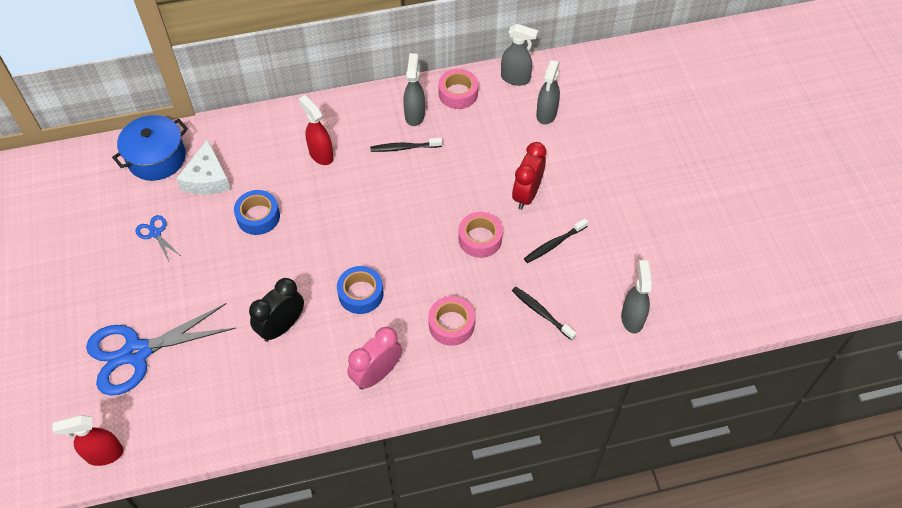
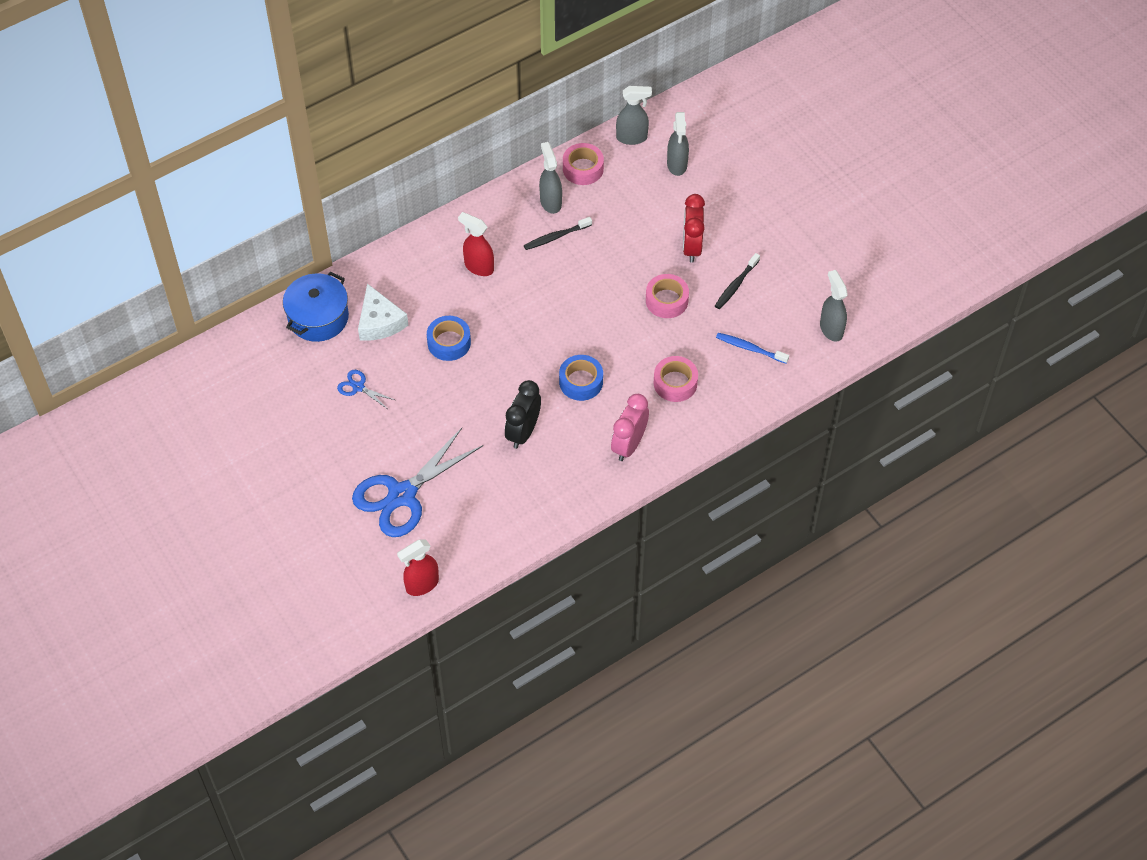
camera: 20 degrees left, 0 degrees up
(541, 312) = (750, 348): black toothbrush -> blue toothbrush

